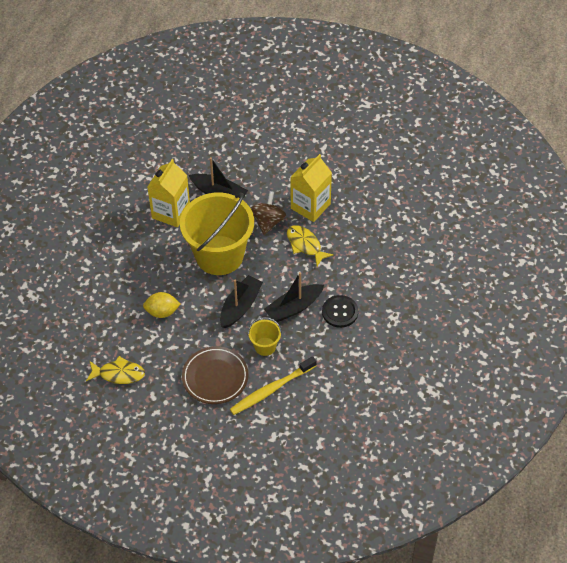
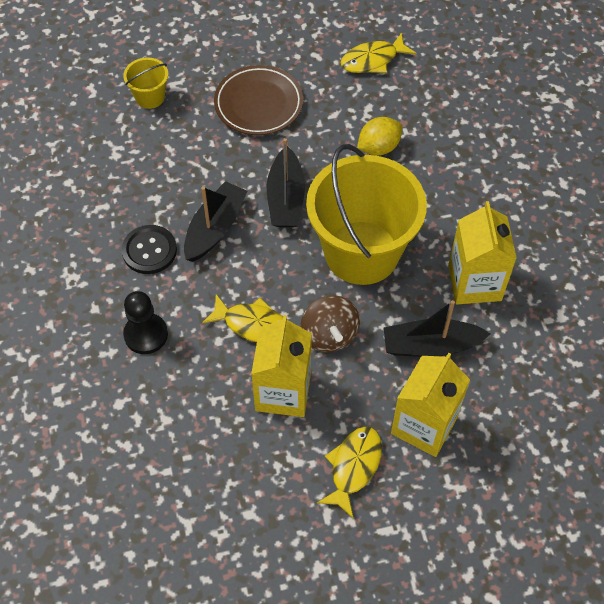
camera: 150 degrees right, 5 degrees up
(250, 161) = (424, 425): none -> yellow carton
(265, 346) = (222, 164): yellow bucket -> yellow bucket (150, 97)
(271, 390) = (183, 119): yellow toothbrush -> none
(298, 159) = (353, 467): none -> yellow fish
(367, 266) = (146, 334): none -> black pawn

